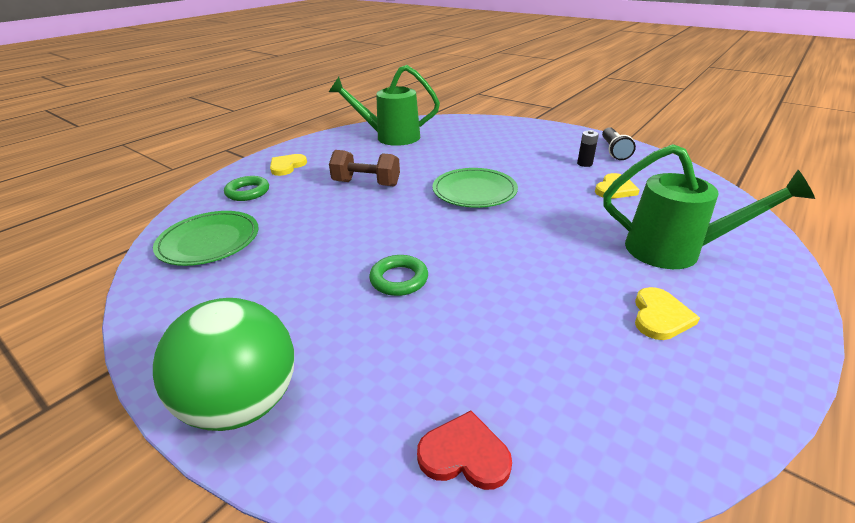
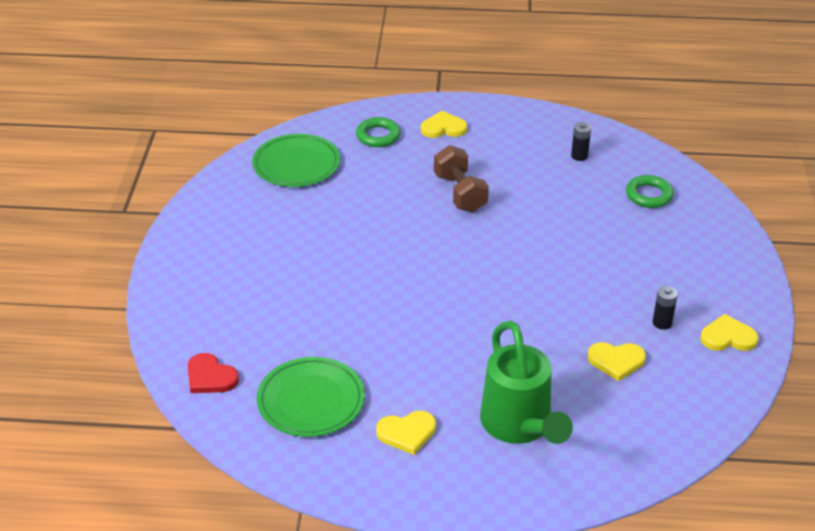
camera: 55 degrees right, 5 degrees up
(244, 402) = (179, 277): green ball -> none
(390, 137) = (579, 156): green watering can -> black battery
(399, 279) = (336, 283): green ring -> green ring (649, 195)
(464, 454) = (210, 377): red heart -> red heart turned 150 degrees clockwise
(474, 191) = (513, 266): green plate -> green plate (311, 400)
(614, 151) = (728, 337): black flashlight -> yellow heart

